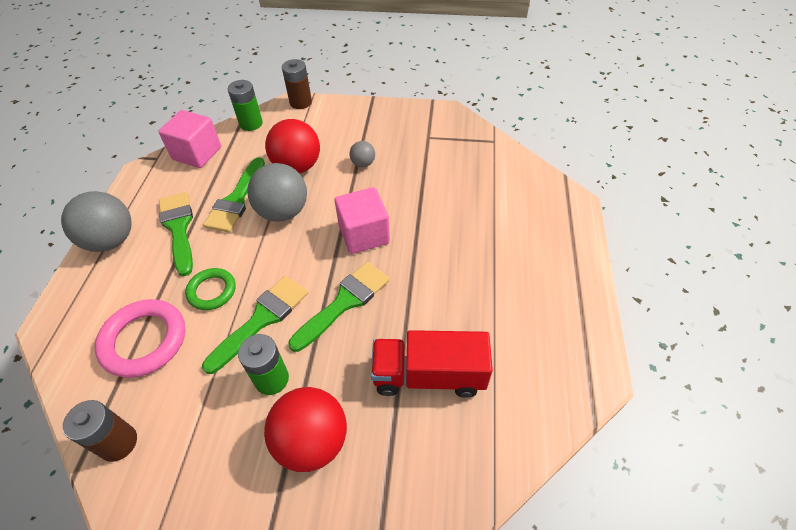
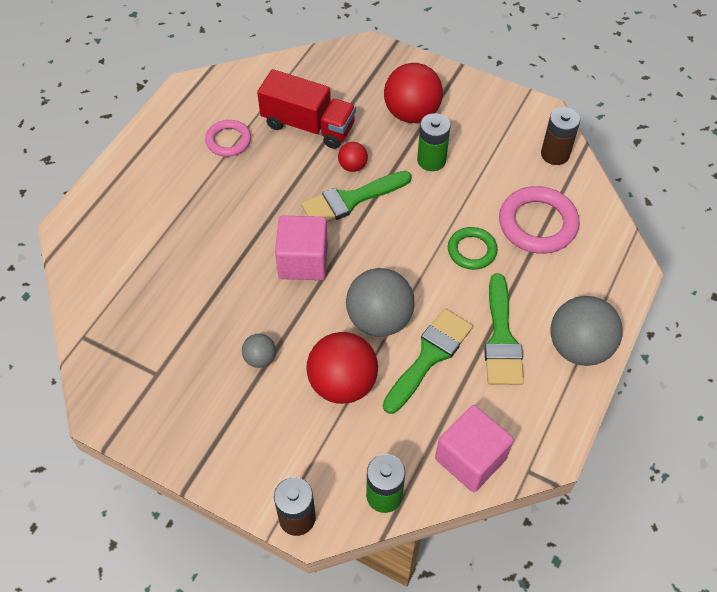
camera: 160 degrees left, 5 degrees up
(262, 319) = (429, 209): green brush -> none
(357, 340) = (352, 166): none -> red ball
(501, 324) = (228, 141): none -> pink ring

